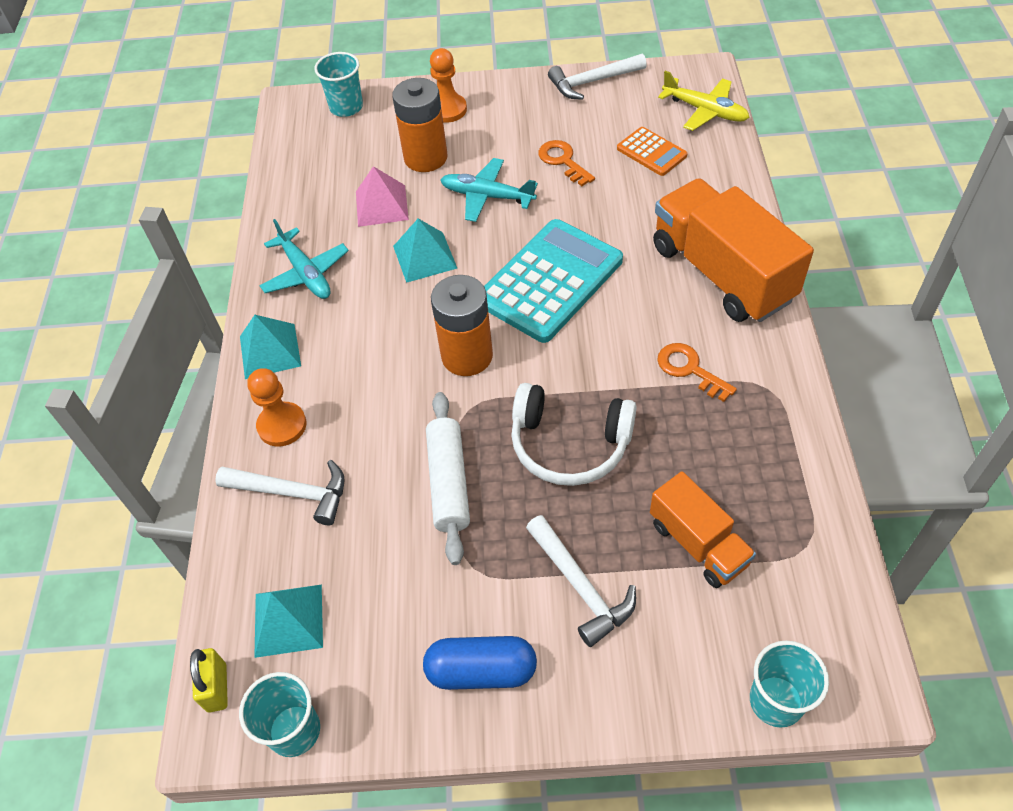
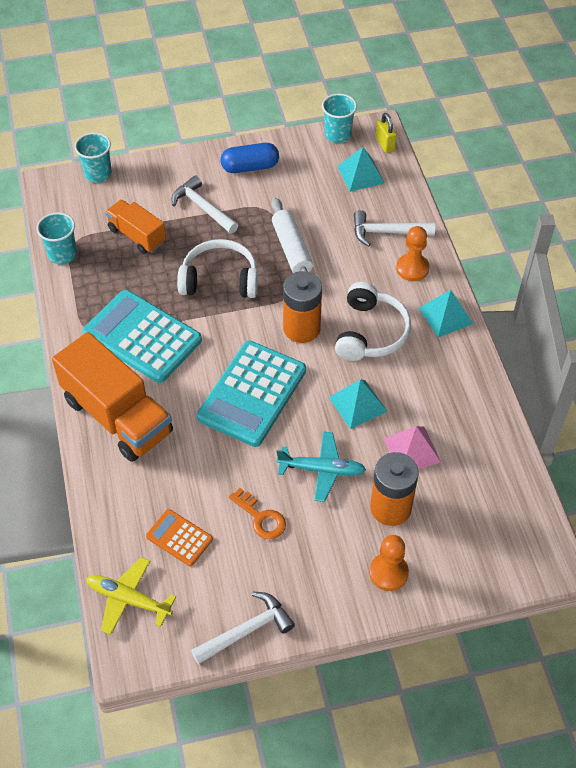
camera: 165 degrees right, 0 degrees up
(305, 273) = (448, 379): turquoise plane -> none
(346, 107) = (493, 565): turquoise cup -> turquoise cup (62, 254)
(377, 340) = (370, 332): none -> white headphones
(690, 369) = (142, 337): orange key -> turquoise calculator

